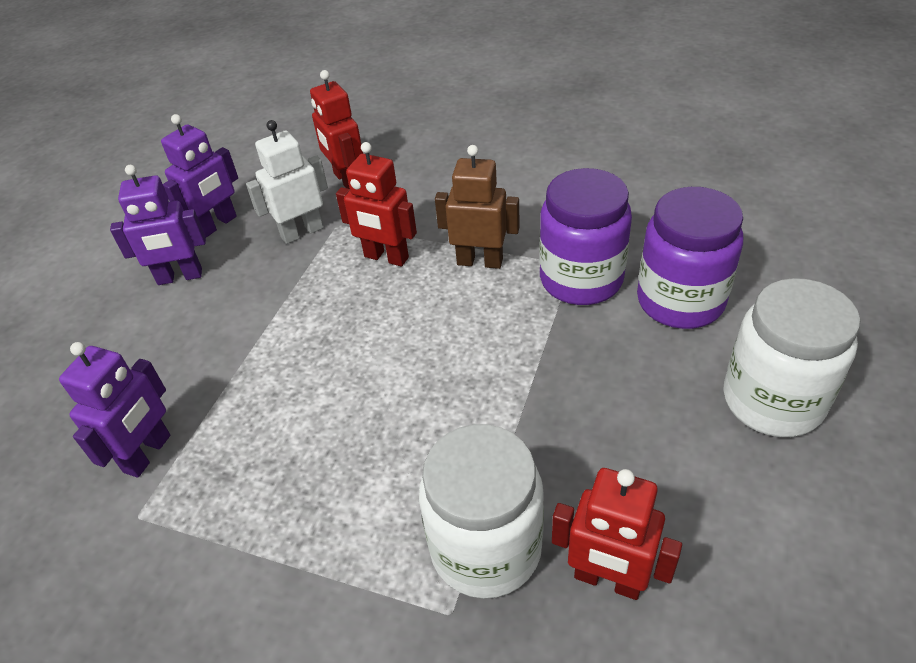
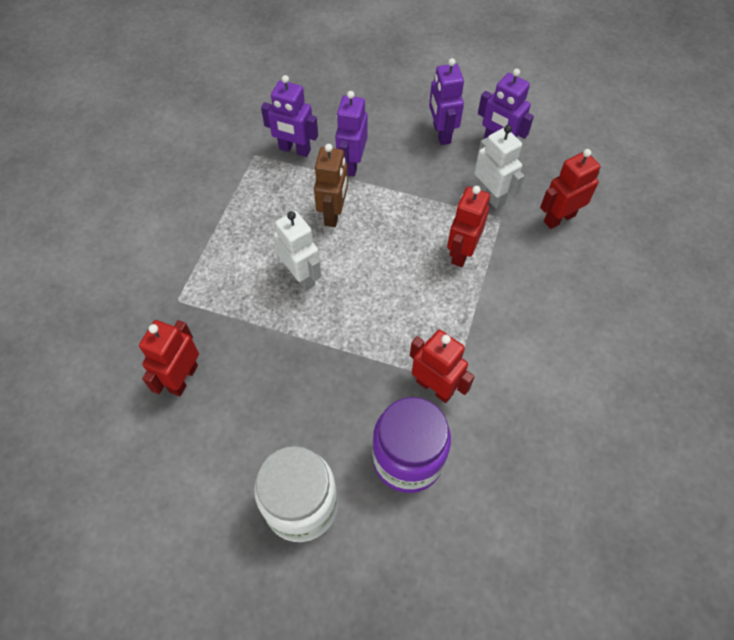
camera: 85 degrees right, 15 degrees up
(205, 374) = (352, 164): none -> purple robot
(410, 425) = (301, 276): none -> white robot
(480, 261) = (457, 316): brown robot -> brown robot (333, 214)
(486, 548) = (212, 317): white jar -> none
(581, 279) = (434, 387): purple jar -> red robot

